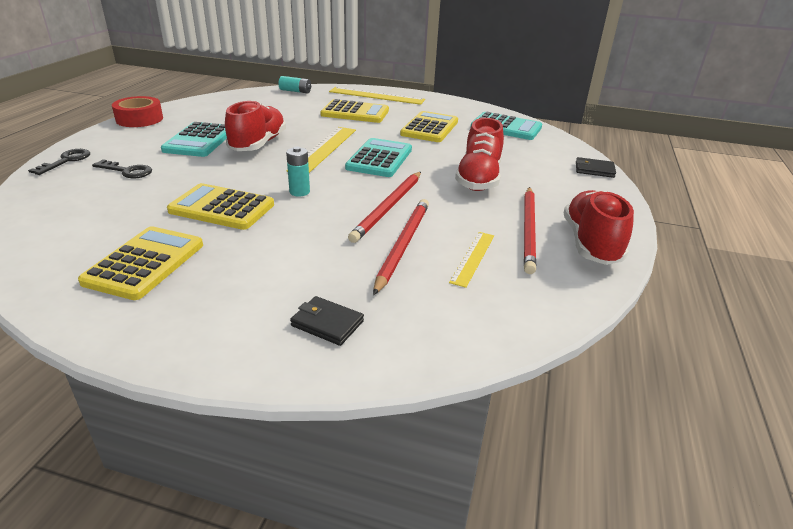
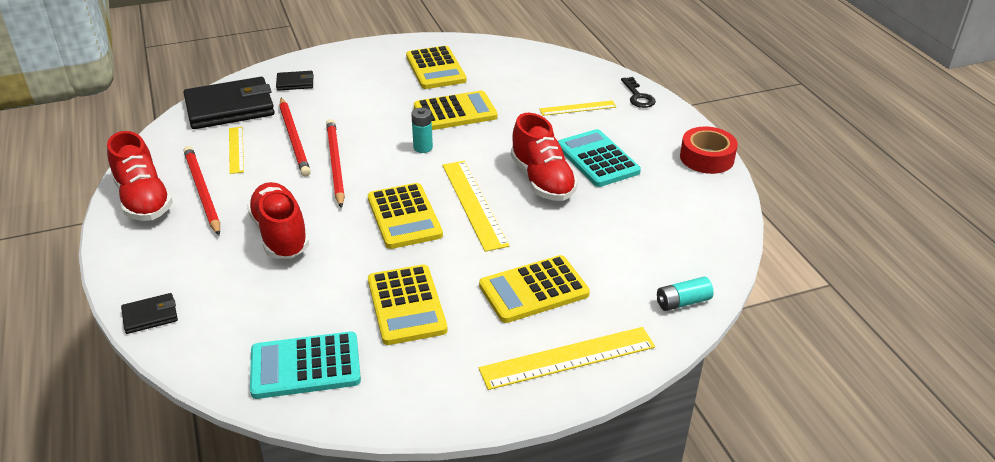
camera: 145 degrees right, 5 degrees up
(127, 171) = (577, 108): black key -> yellow ruler
(379, 159) = (404, 217): turquoise calculator -> yellow calculator
(446, 320) = (230, 108): none -> black wallet

